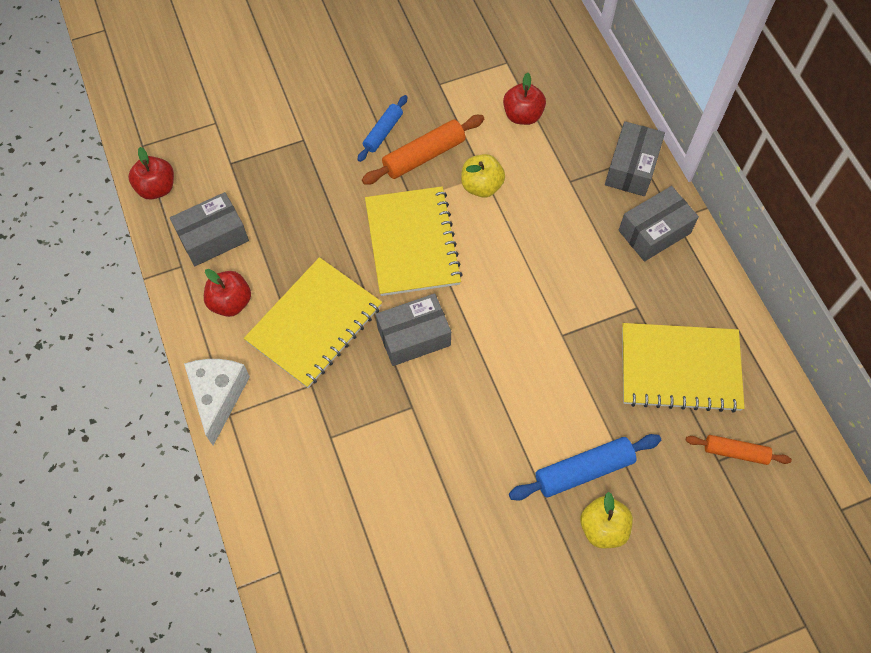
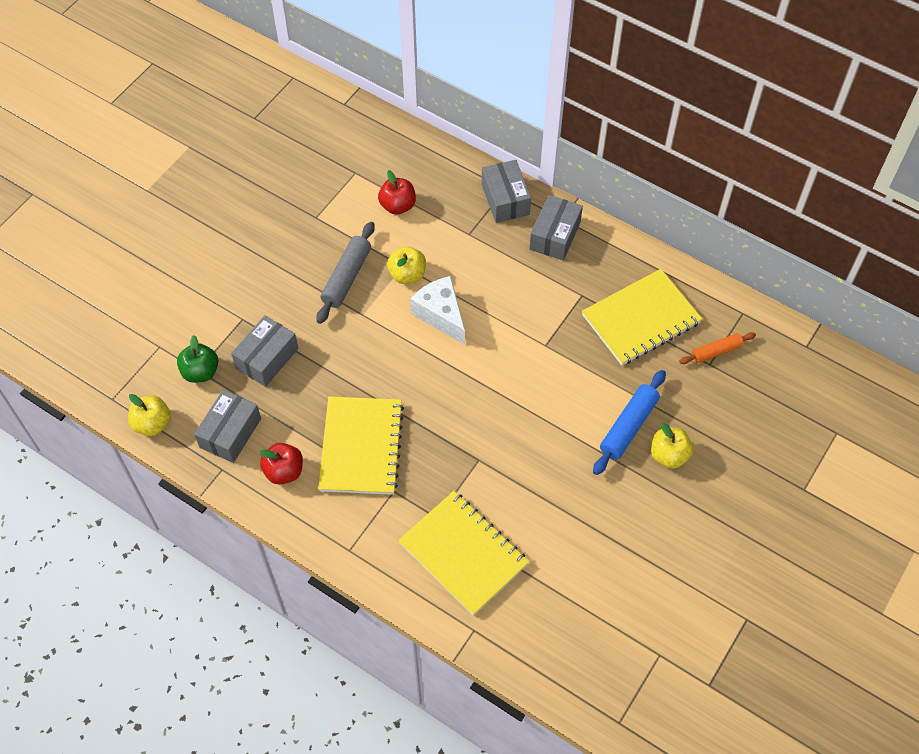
camera: 35 degrees left, 5 degrees down
(157, 188) = (152, 423): red apple -> yellow apple
(218, 396) = (330, 543): white cheese -> white cheese (441, 314)
(231, 166) = (200, 372): none -> green apple
(383, 132) = (301, 278): blue rolling pin -> none
(412, 242) = (388, 345): yellow notebook -> yellow notebook (463, 554)
(414, 336) = (442, 411): grey box -> grey box (267, 358)
(424, 156) = (347, 277): orange rolling pin -> grey rolling pin

